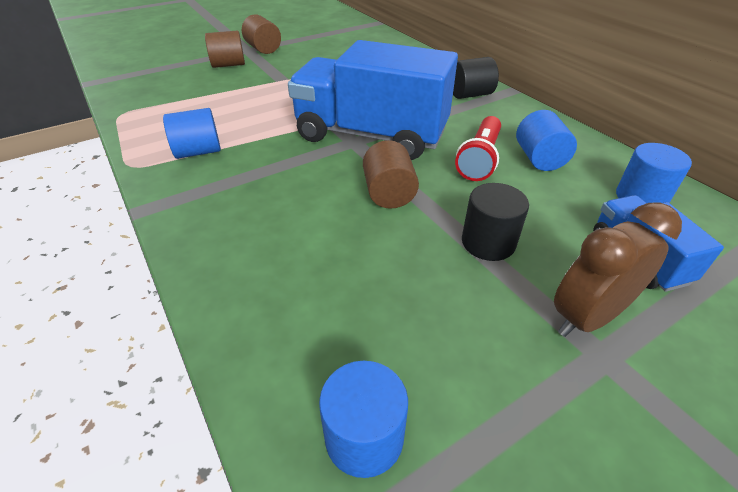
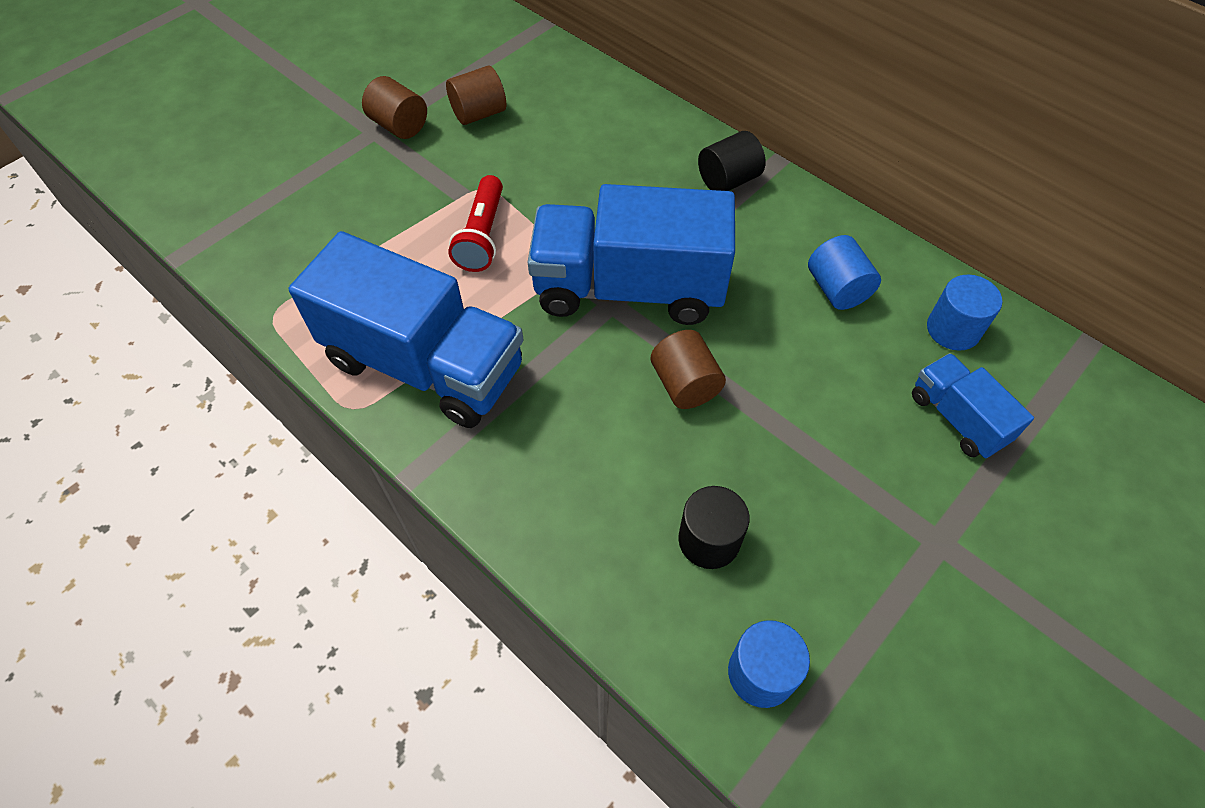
camera: 15 degrees left, 15 degrees up
(198, 152) = (425, 365): blue cylinder -> blue truck
(228, 65) = (366, 175): brown cylinder -> brown cylinder (479, 113)
(480, 159) = (770, 304): red flashlight -> red flashlight (482, 235)
(488, 242) = (810, 432): black cylinder -> black cylinder (709, 540)
(587, 317) = (920, 503): brown clock -> none

